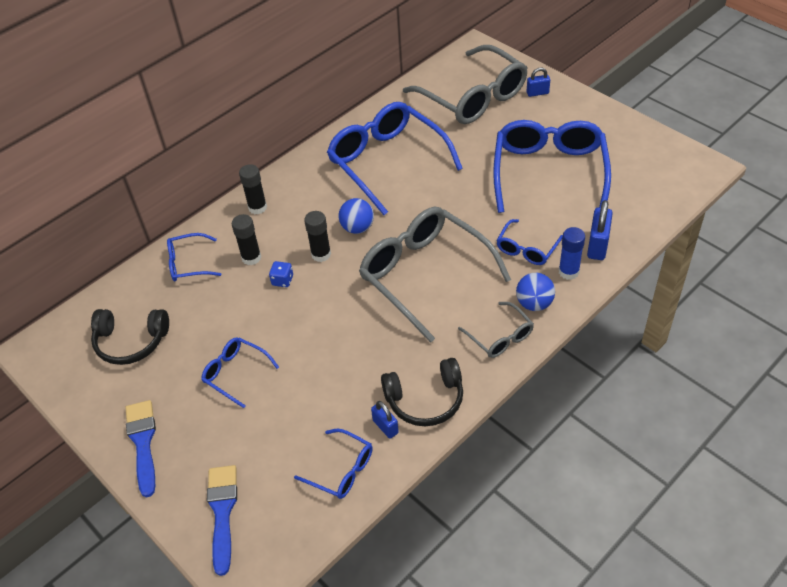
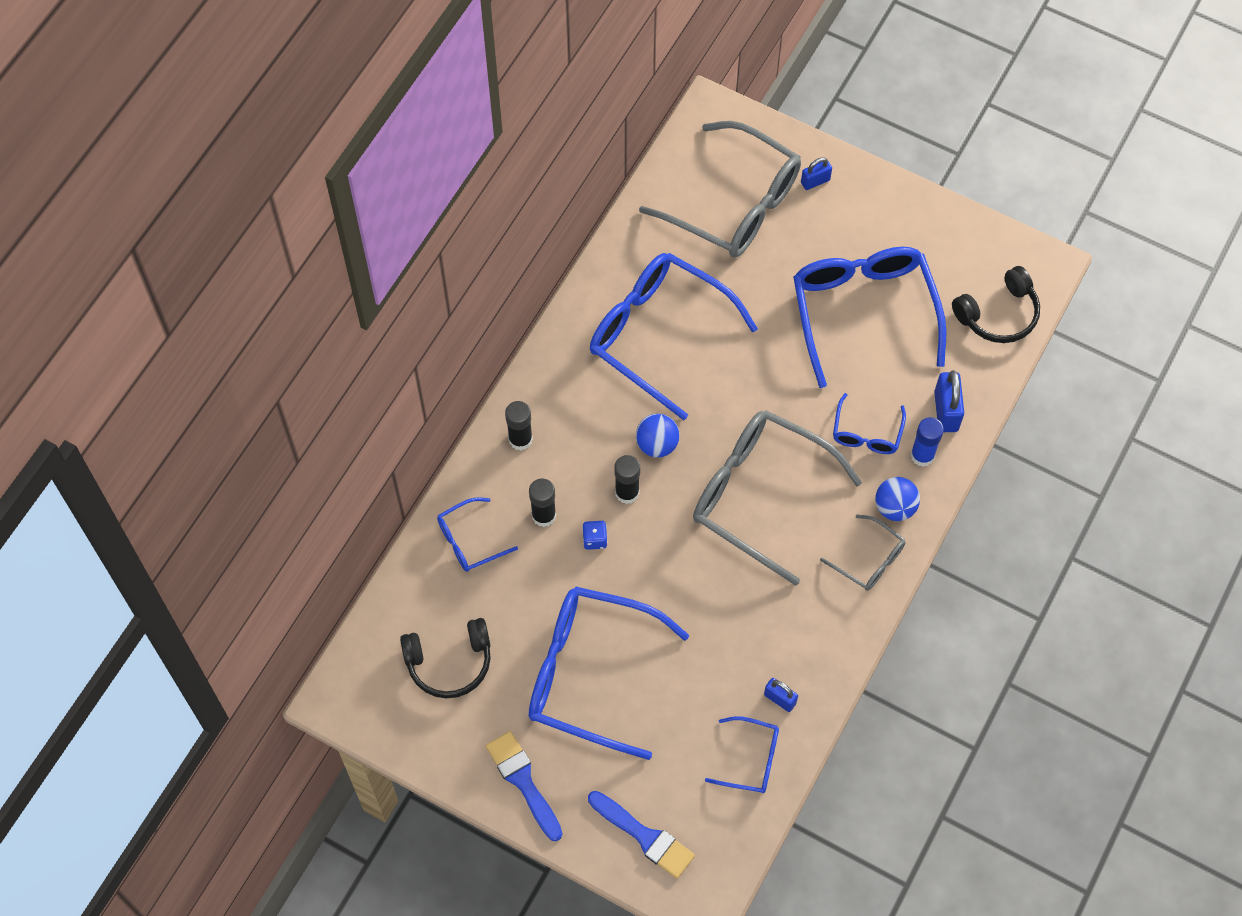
camera: 20 degrees left, 15 degrees up
(222, 512) = (644, 836): blue brush -> blue brush turned 150 degrees clockwise
(235, 373) = (590, 674): blue glasses -> blue glasses, size x2.10
(425, 399) = (811, 657): black headphones -> black headphones (998, 314)

